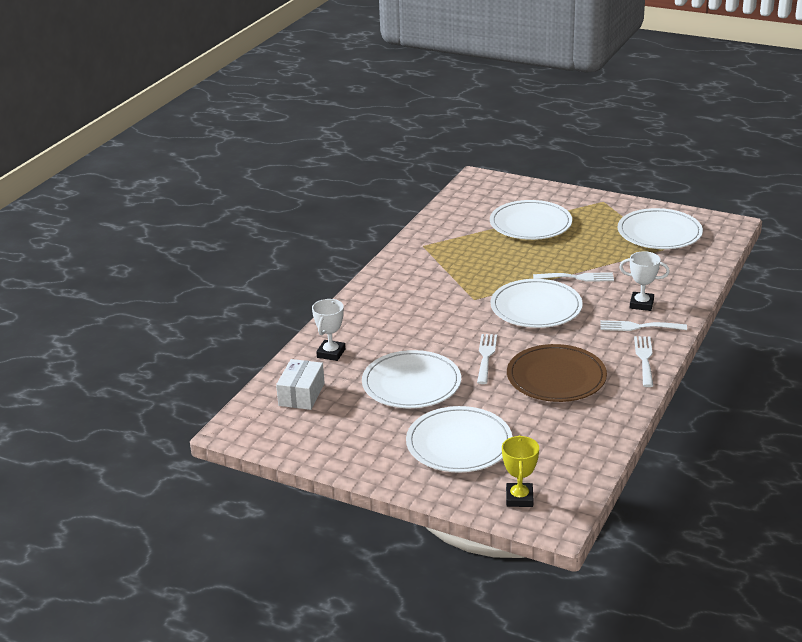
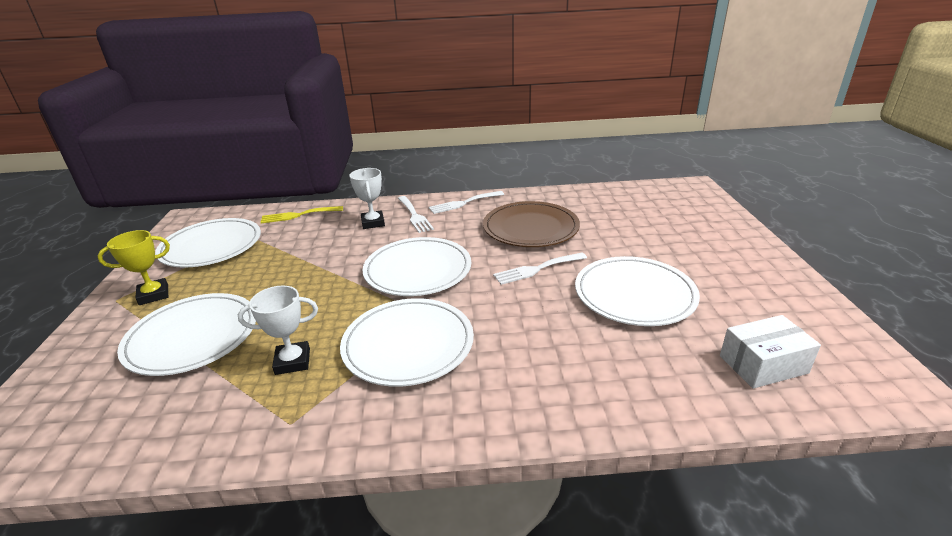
camera: 120 degrees left, 0 degrees up
(331, 353) = (659, 382): white trophy -> white trophy (293, 361)
(459, 443) = (677, 240): white plate -> white plate (408, 344)
(519, 498) = (693, 202): yellow trophy -> yellow trophy (154, 295)
(577, 277) = (336, 265): white fork -> none
(691, 272) = (298, 215): none -> yellow fork

